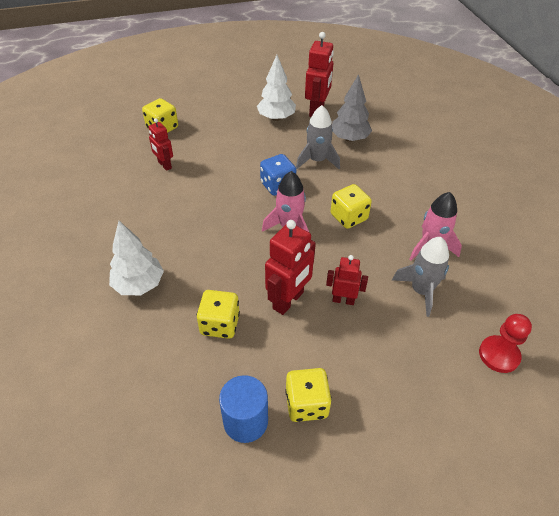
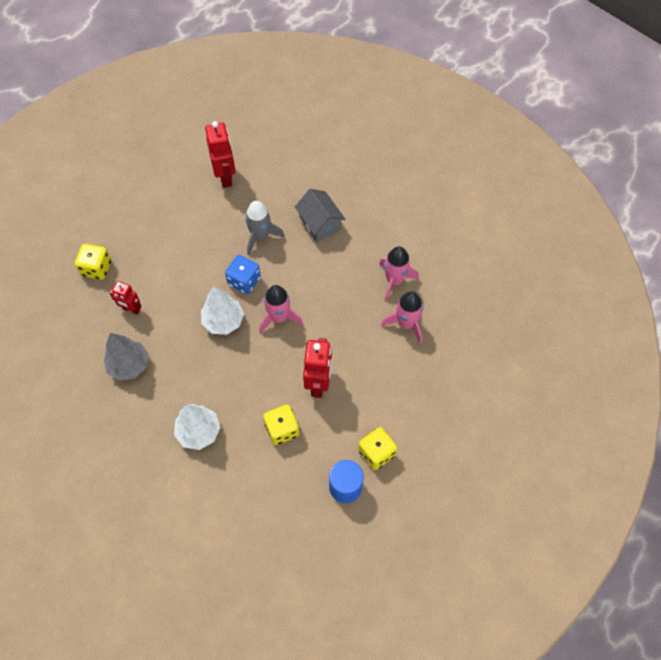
camera: 30 degrees left, 15 degrees up
(276, 118) = (194, 204): white tree -> white tree (223, 321)
(343, 300) = (356, 361): red robot -> none
(348, 217) = (319, 284): yellow dice -> none
(349, 138) = (274, 197): grey tree -> grey tree (129, 365)
(381, 172) = (320, 223): none -> grey house
(421, 291) = (406, 324): grey rocket -> pink rocket
(499, 355) = (479, 348): red pawn -> none

